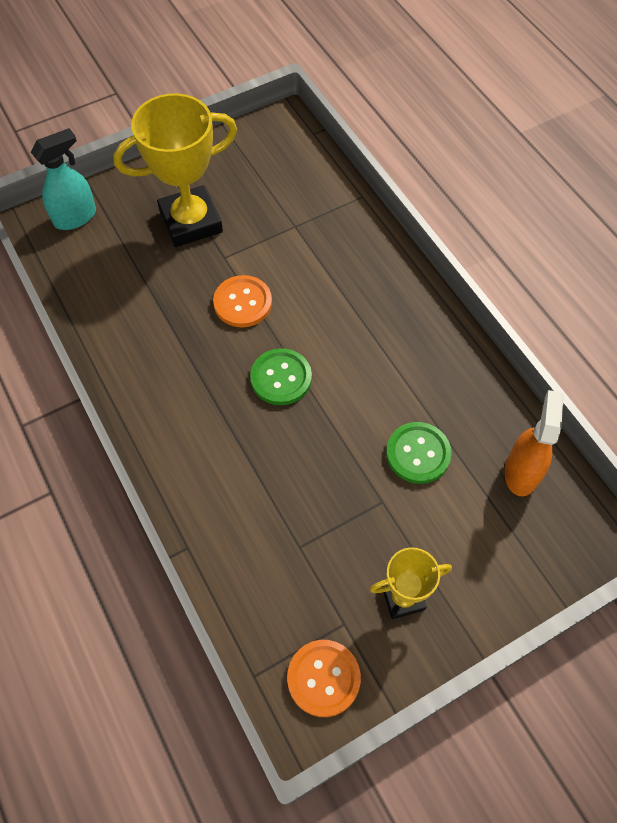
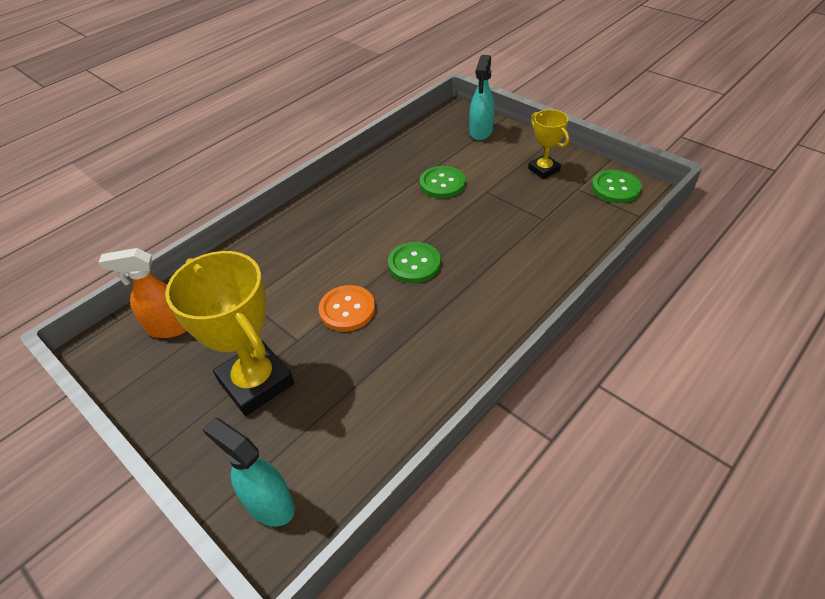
camera: 105 degrees left, 15 degrees down
(323, 678) = (615, 188): orange button -> green button
(521, 472) = (431, 143): orange spray bottle -> orange spray bottle (169, 327)
(531, 550) = (481, 132): none -> turquoise spray bottle

